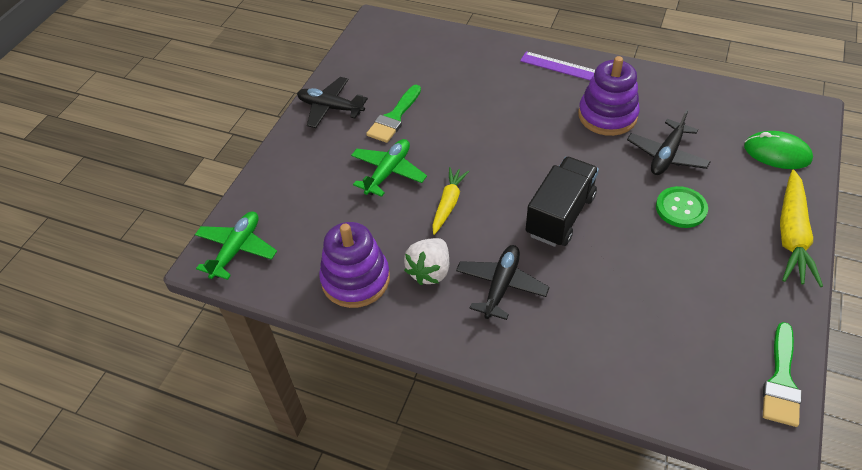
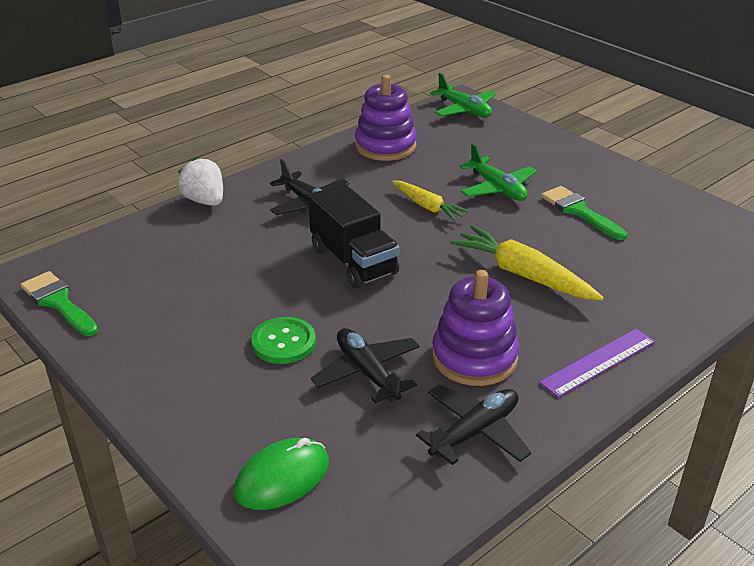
camera: 115 degrees right, 15 degrees down
(330, 108) = (621, 181): black plane -> black plane (475, 432)
(429, 271) = (360, 177): white strawberry -> white strawberry (205, 201)
(791, 235) = (165, 405): yellow carrot -> yellow carrot (523, 274)

